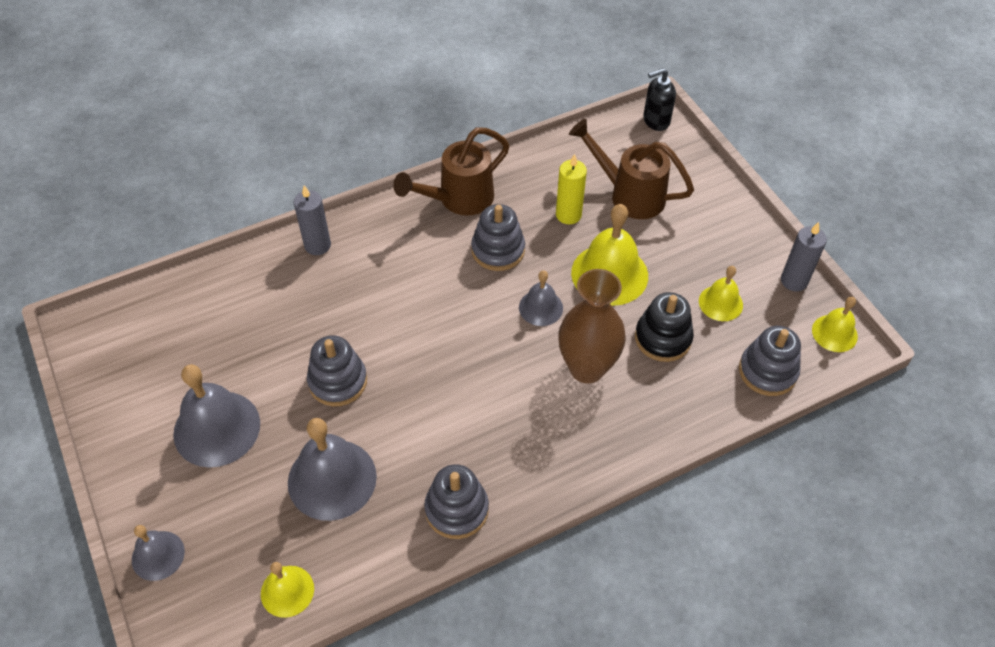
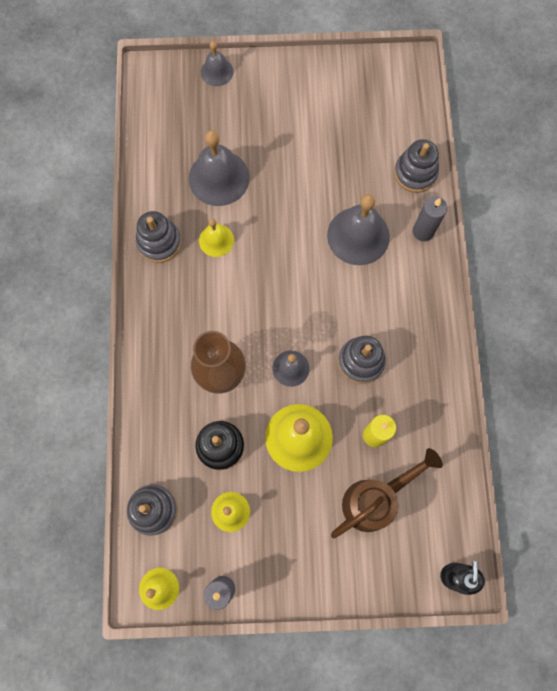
camera: 115 degrees right, 20 degrees up
(217, 428) = (290, 123): grey bell -> grey bell (358, 236)
(287, 591) = (158, 131): yellow bell -> yellow bell (216, 240)
(338, 381) = (292, 205): grey stacking toy -> grey stacking toy (415, 173)
(459, 199) = (428, 354): brown watering can -> none

